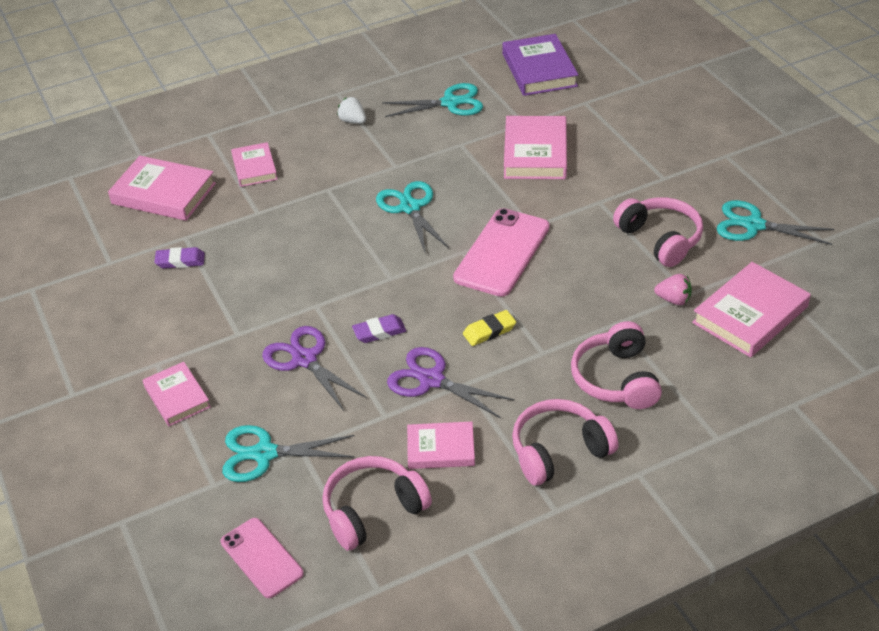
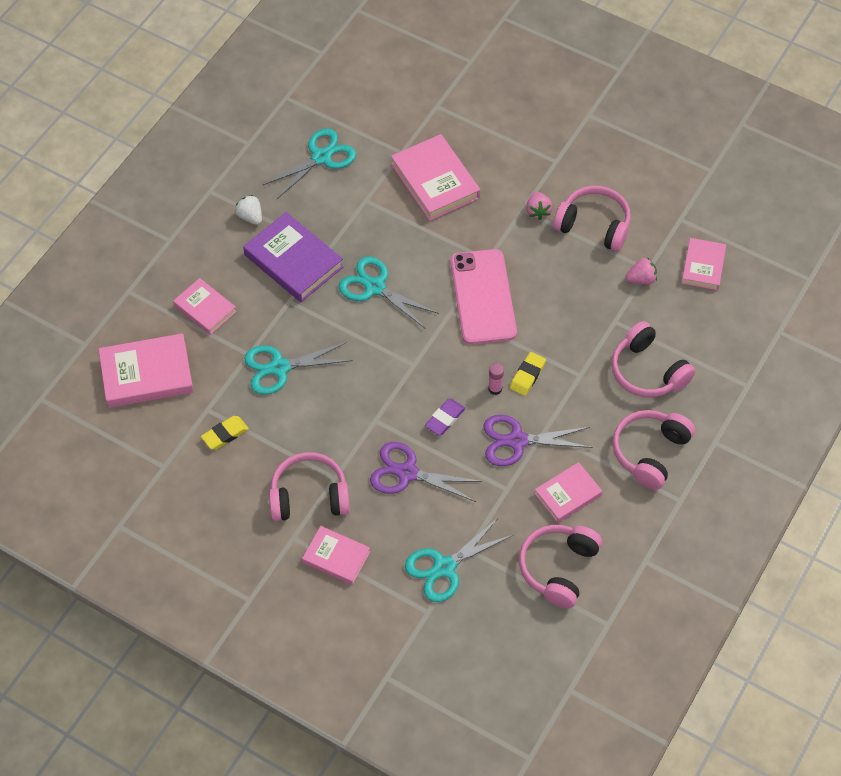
camera: 35 degrees left, 15 degrees up
(180, 261) = (225, 434): purple eraser -> yellow eraser
(202, 338) = (309, 496): none -> pink headphones
(261, 558) = (511, 646): pink phone -> none
(353, 121) = (250, 217): white strawberry -> white strawberry turned 45 degrees clockwise
(448, 328) = (495, 389): none -> pink glue stick
(539, 70) = (371, 85): purple book -> purple book (293, 261)
(613, 208) = (538, 211): none -> pink strawberry
(750, 315) = (703, 266): pink book -> pink book, size x0.62
(753, 225) = (653, 178): turquoise scissors -> turquoise scissors (279, 367)

